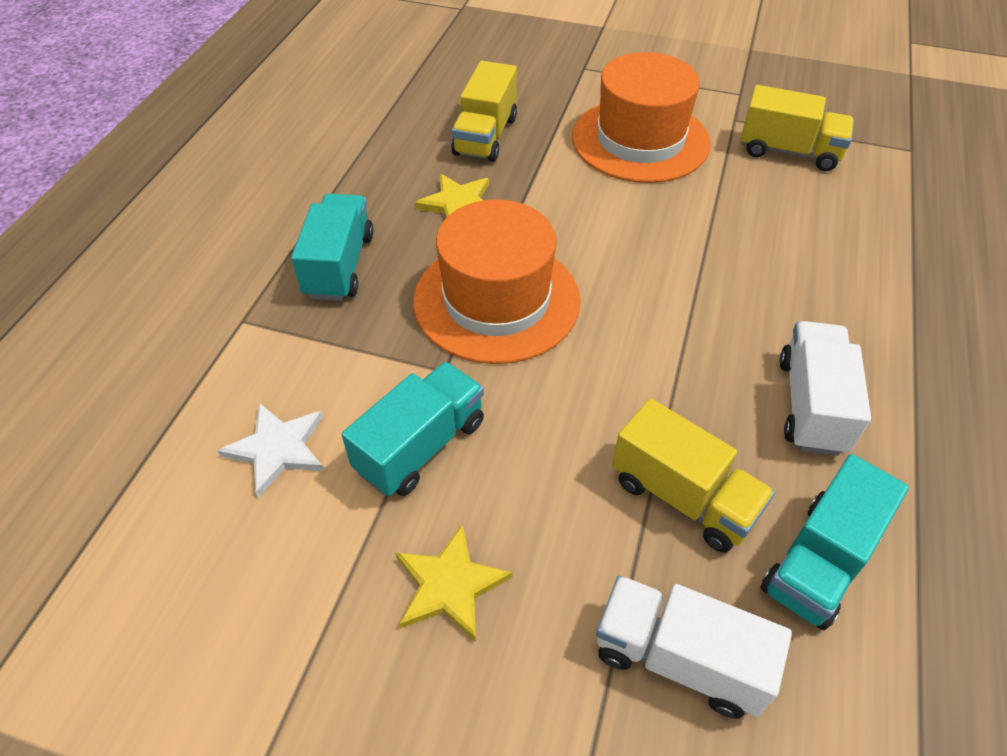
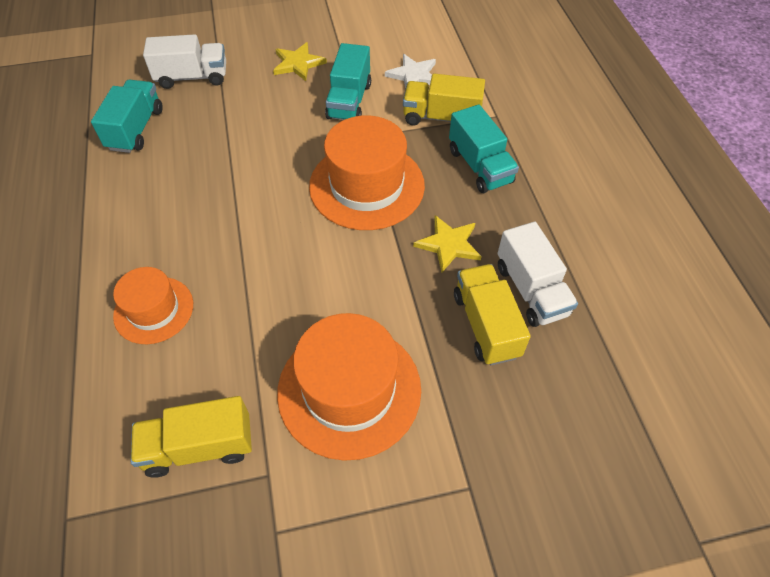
camera: 150 degrees right, 5 degrees up
(683, 496) = (209, 130): yellow truck -> yellow truck (441, 117)
(811, 405) = (148, 201): white truck -> white truck (531, 290)
(818, 266) = (154, 310): none -> orange hat

